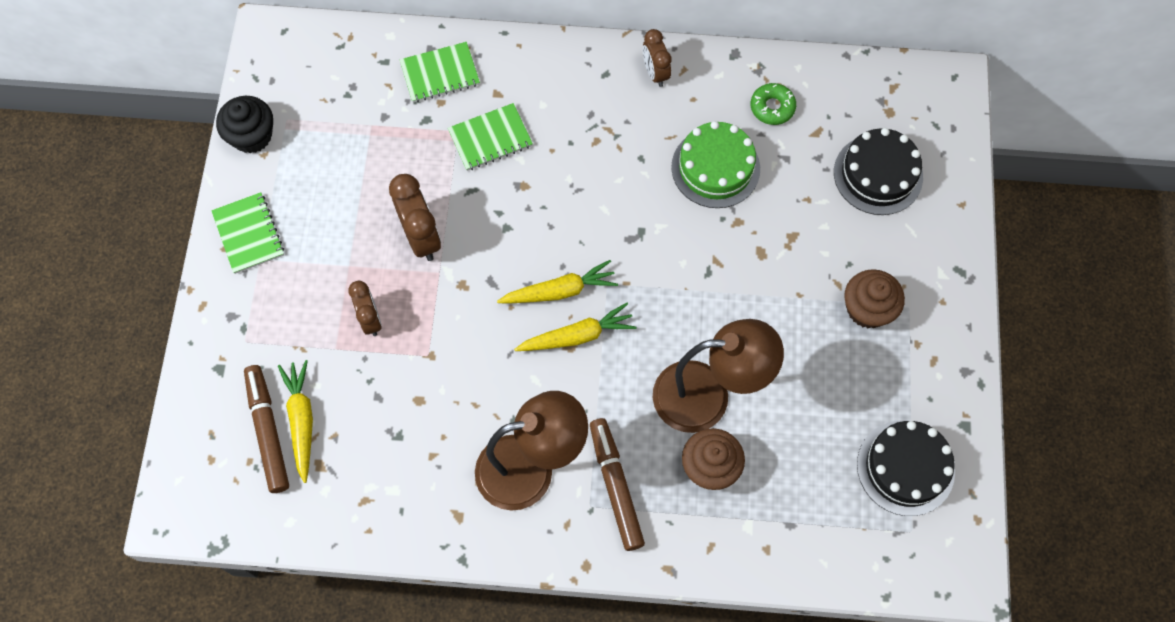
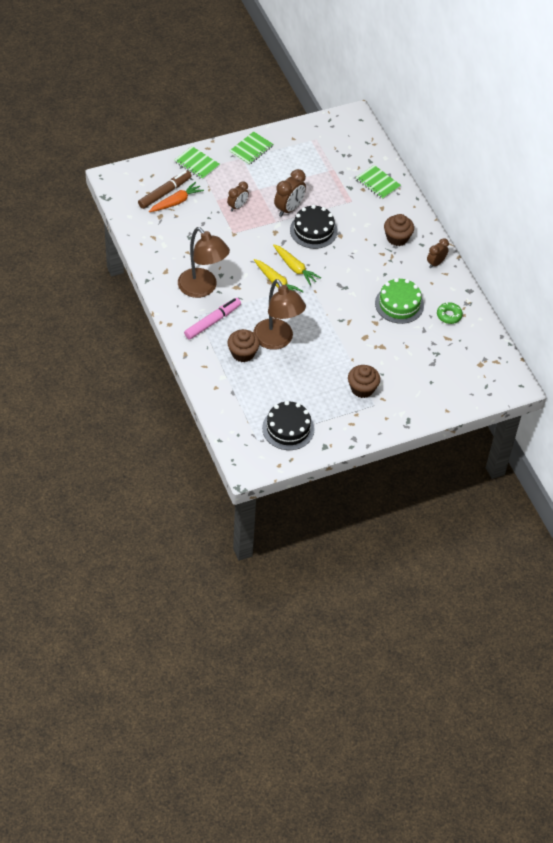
camera: 60 degrees right, 15 degrees down
(252, 136) = (299, 131): black cupcake -> none
(301, 421) = (176, 202): yellow carrot -> orange carrot
(490, 138) = (356, 214): green notebook -> green notebook (197, 164)
(574, 102) = (397, 238): none -> brown cupcake
(616, 487) = (212, 322): brown marker -> pink marker
(878, 174) = (440, 370): black cake -> black cake (313, 230)

